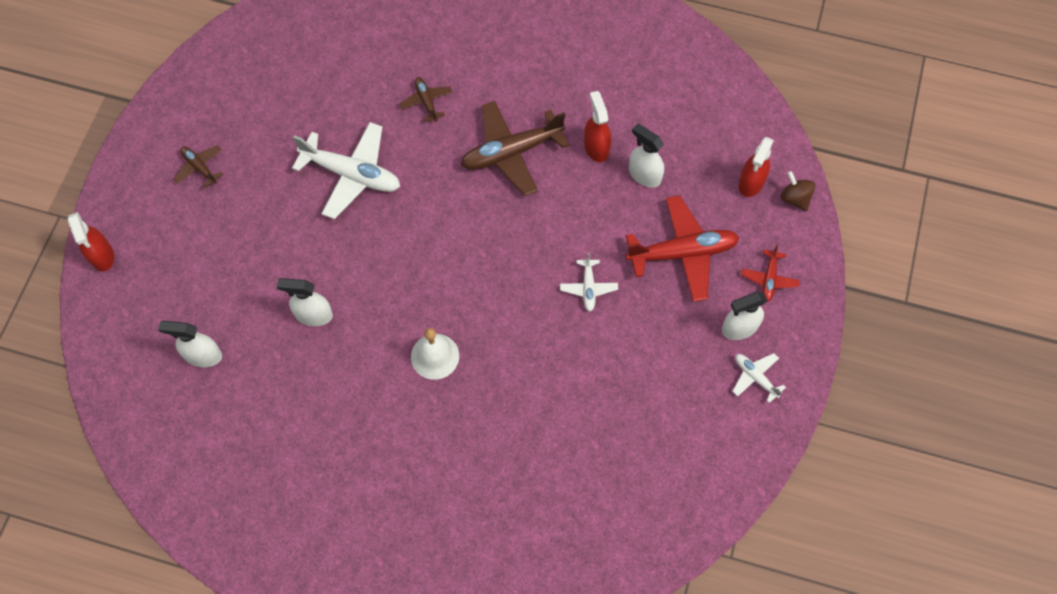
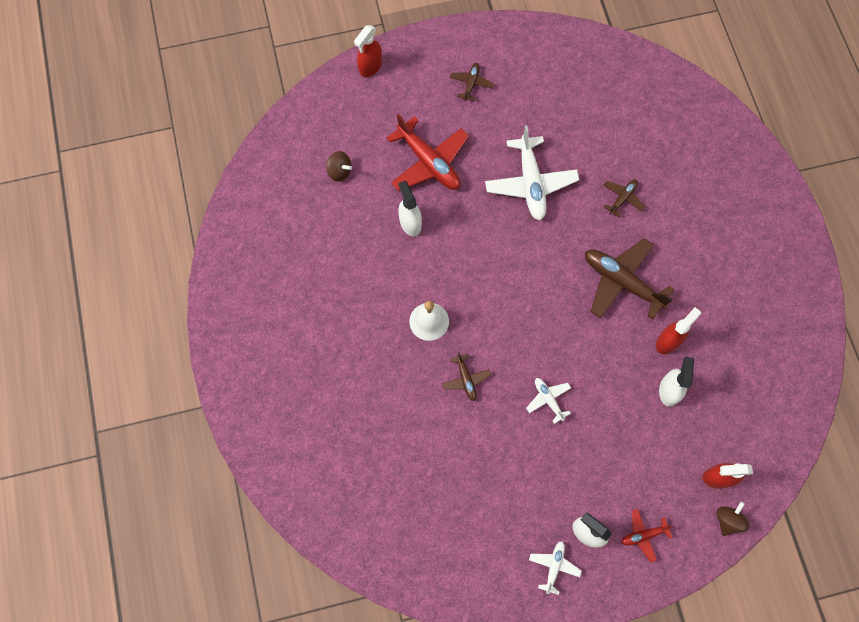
camera: 60 degrees right, 5 degrees up
(203, 355) = (339, 171): white spray bottle -> brown spinning top
(519, 354) = (465, 379): none -> brown plane
(588, 288) = (548, 399): white plane -> white plane turned 90 degrees clockwise
(682, 253) = (622, 455): red plane -> red plane (428, 162)

